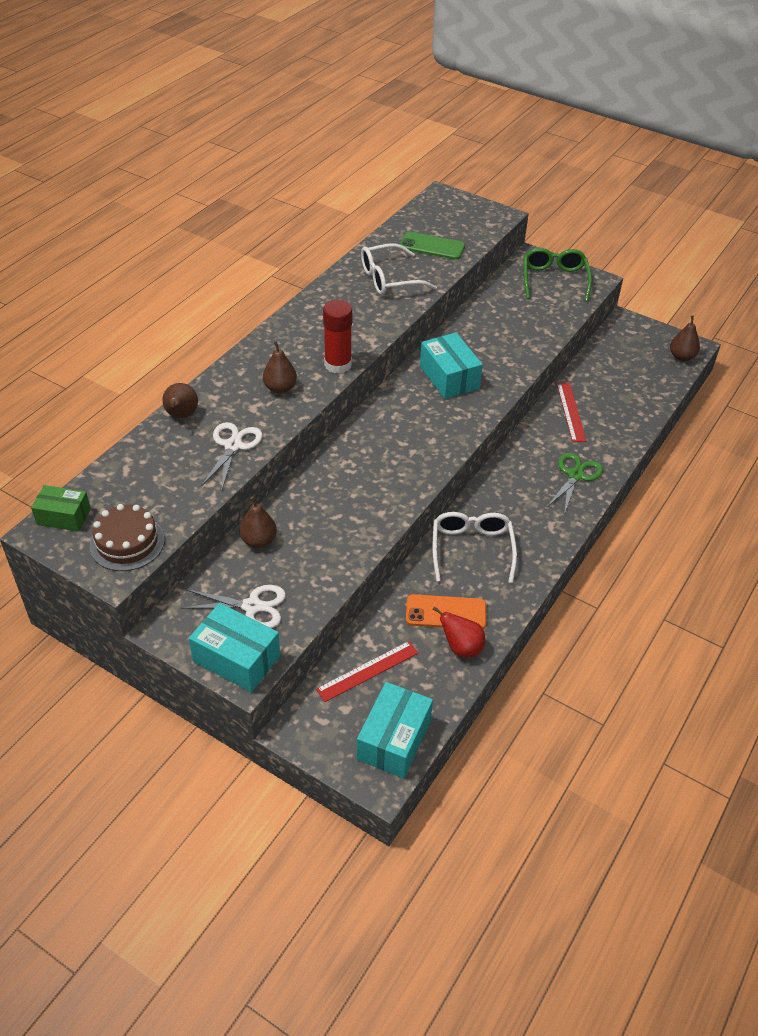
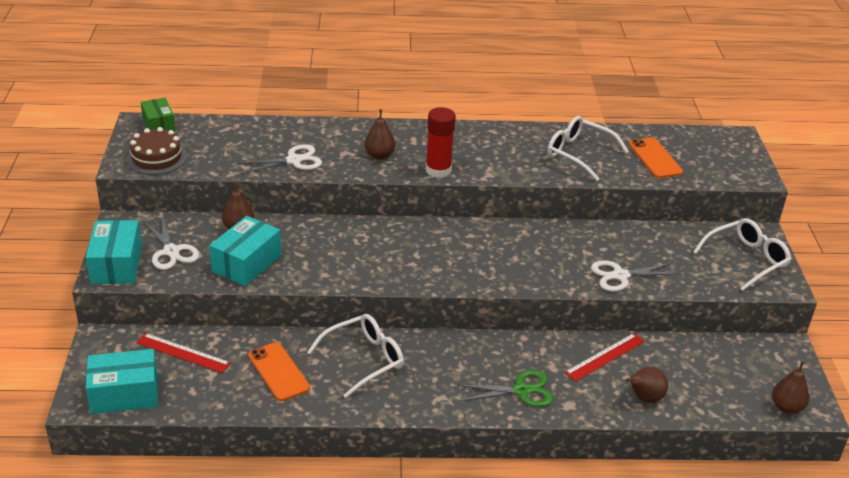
camera: 55 degrees right, 10 degrees down
(181, 415) = (302, 127): brown pear -> brown pear (644, 398)
(432, 246) = (655, 158): green phone -> orange phone
(449, 377) = (526, 249): turquoise box -> turquoise box (246, 263)
(461, 647) = (247, 395): red pear -> none
(523, 348) = (620, 276): none -> white scissors
(554, 280) = (746, 260): green glasses -> white glasses

